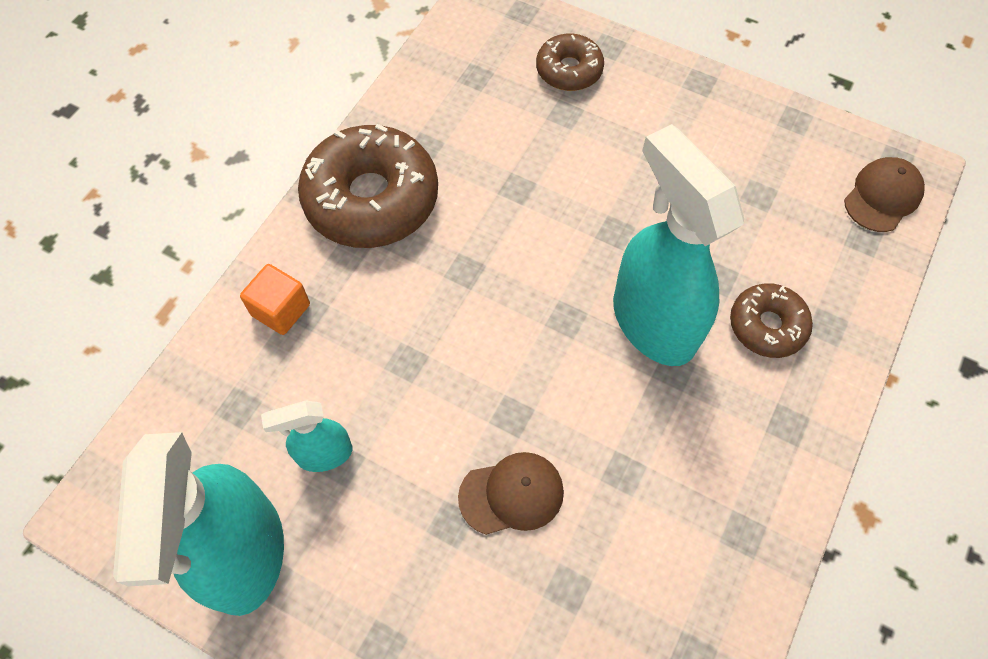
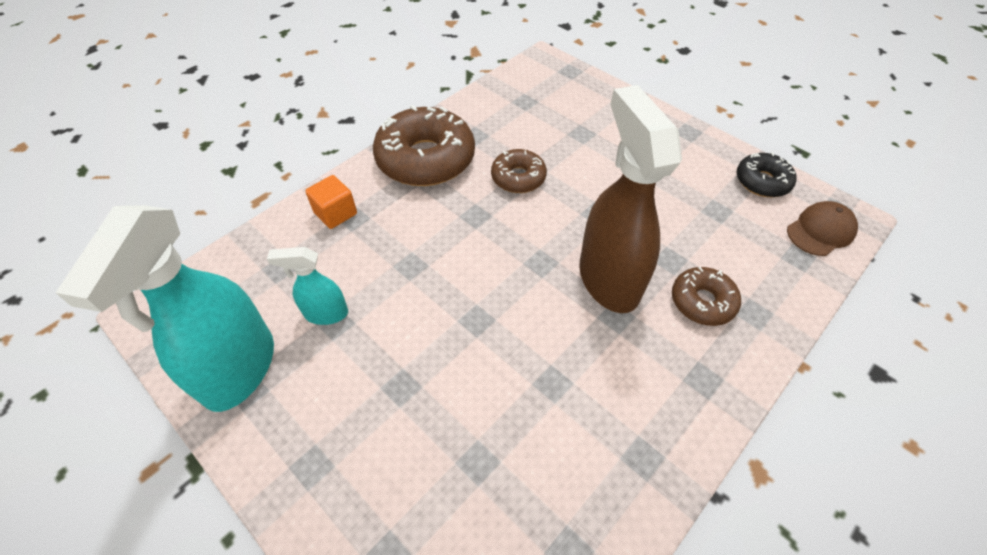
camera: 15 degrees right, 10 degrees down
(512, 494) = (456, 377): brown cap -> none
(569, 70) = (592, 109): brown donut -> brown donut (518, 178)
(652, 322) = (608, 279): turquoise spray bottle -> brown spray bottle
(804, 140) = (762, 182): none -> black donut

